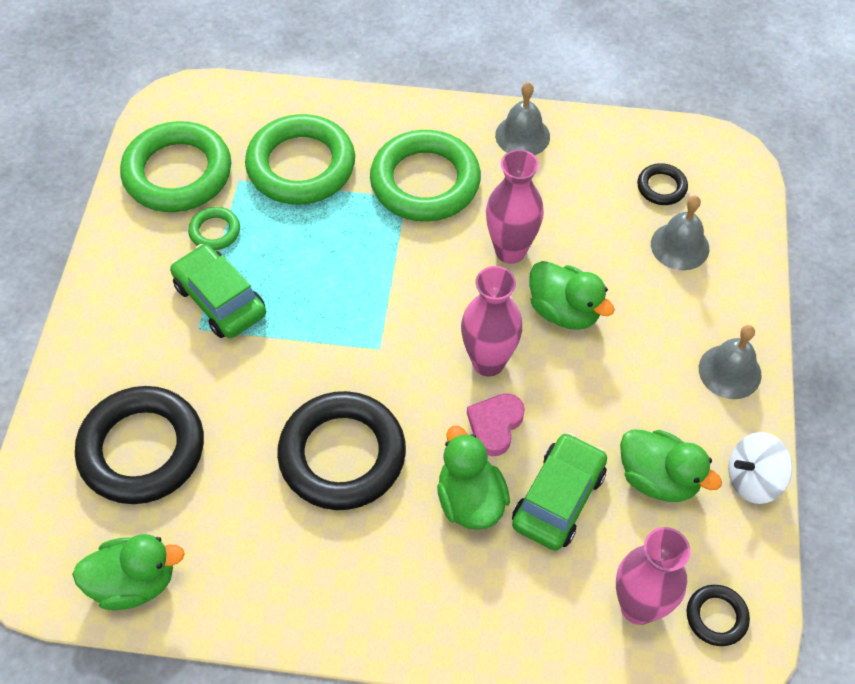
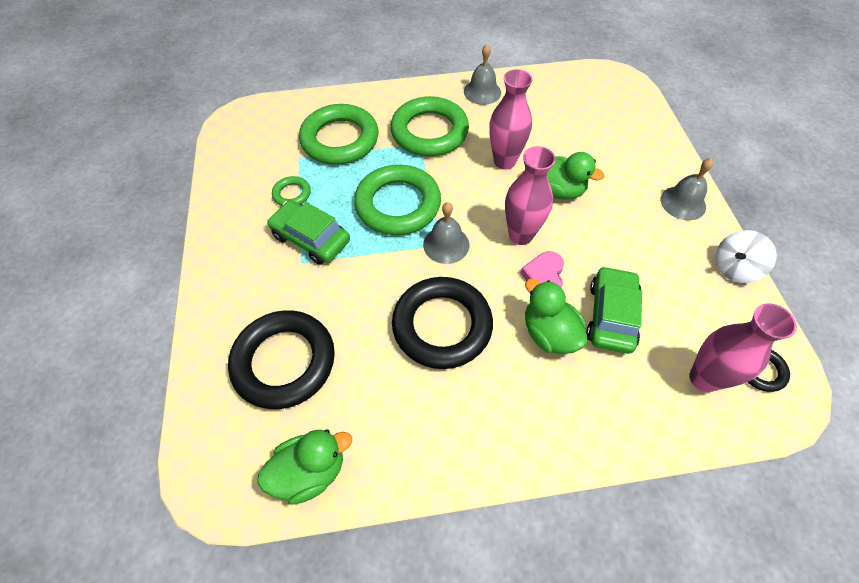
camera: 15 degrees left, 0 degrees up
(178, 173) = (252, 162): green ring -> green ring (398, 204)
(658, 478) = (672, 284): green duck -> none
(661, 187) = (584, 103): black ring -> none
(680, 246) = (612, 134): grey bell -> grey bell (446, 244)

